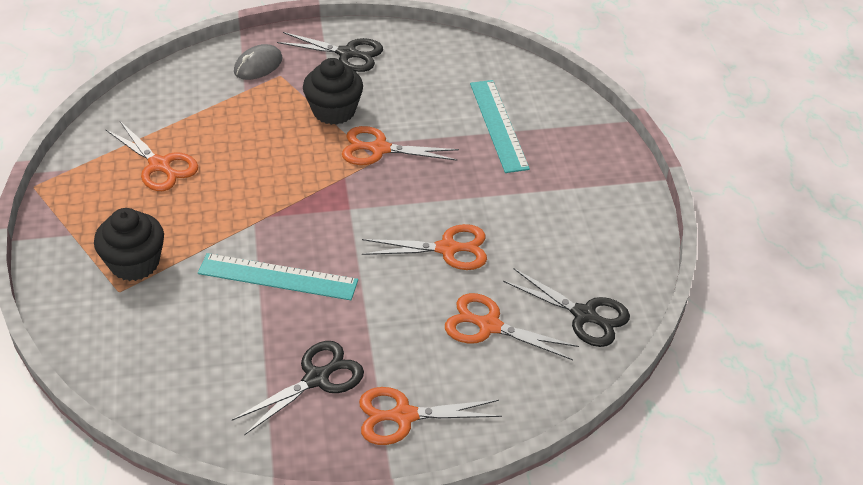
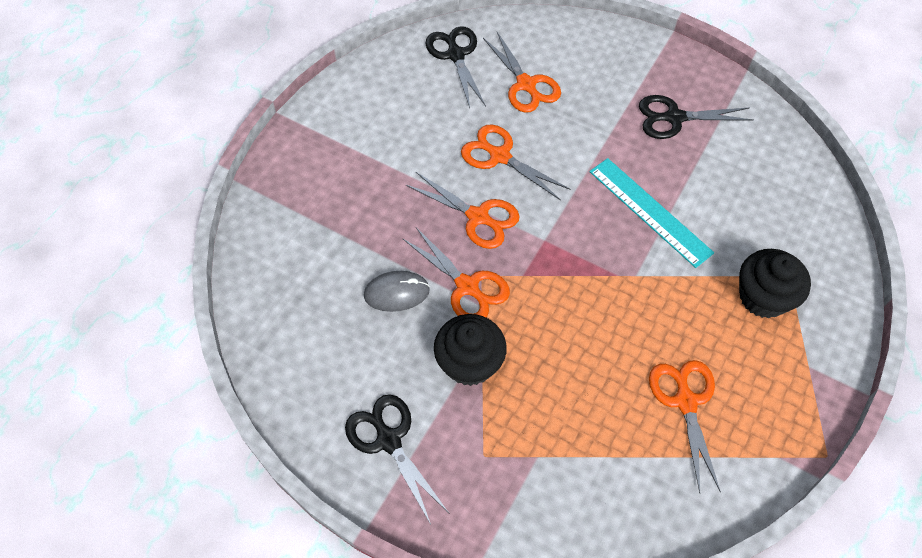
camera: 140 degrees left, 15 degrees up
(258, 65) = (495, 489): grey mouse -> grey mouse (396, 293)
(404, 416) = (634, 63): orange scissors -> orange scissors (478, 217)
(498, 125) = (340, 244): turquoise ruler -> none

